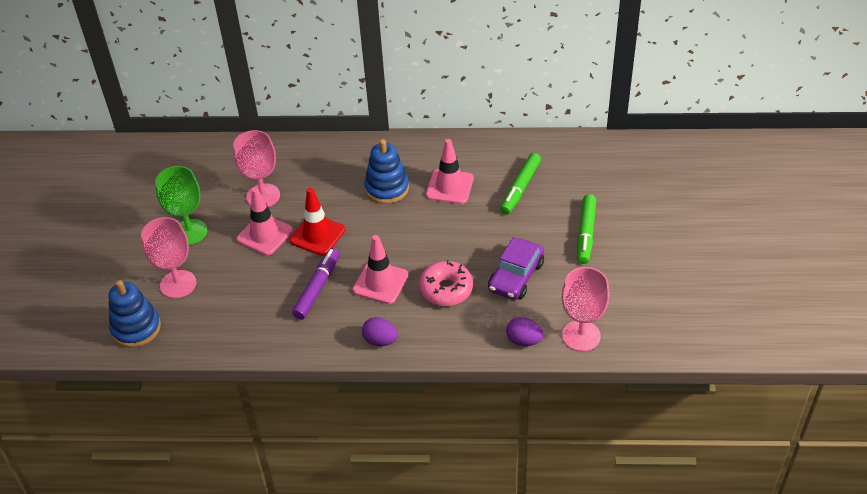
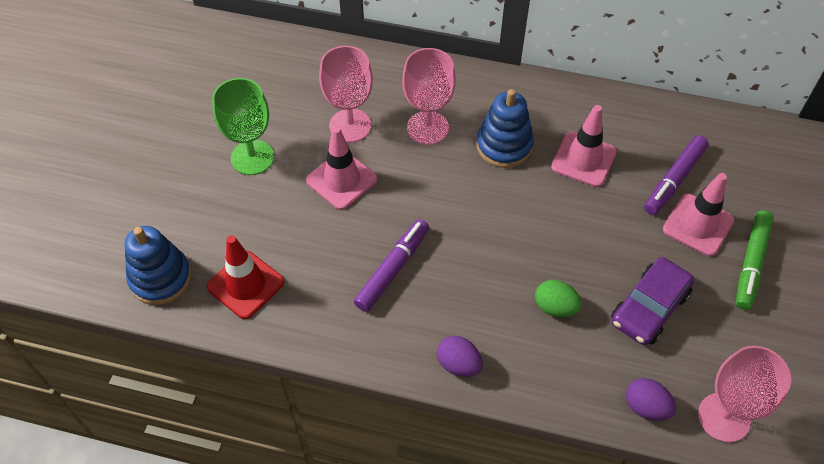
camera: 10 degrees right, 10 degrees up
(178, 284) = (223, 227): pink goblet -> pink goblet (427, 128)
(317, 235) = (406, 194): red traffic cone -> red traffic cone (245, 284)
(380, 282) = (473, 279): pink traffic cone -> pink traffic cone (698, 225)
(446, 289) = (555, 307): pink donut -> green egg
(520, 188) = (674, 180): green marker -> purple marker

